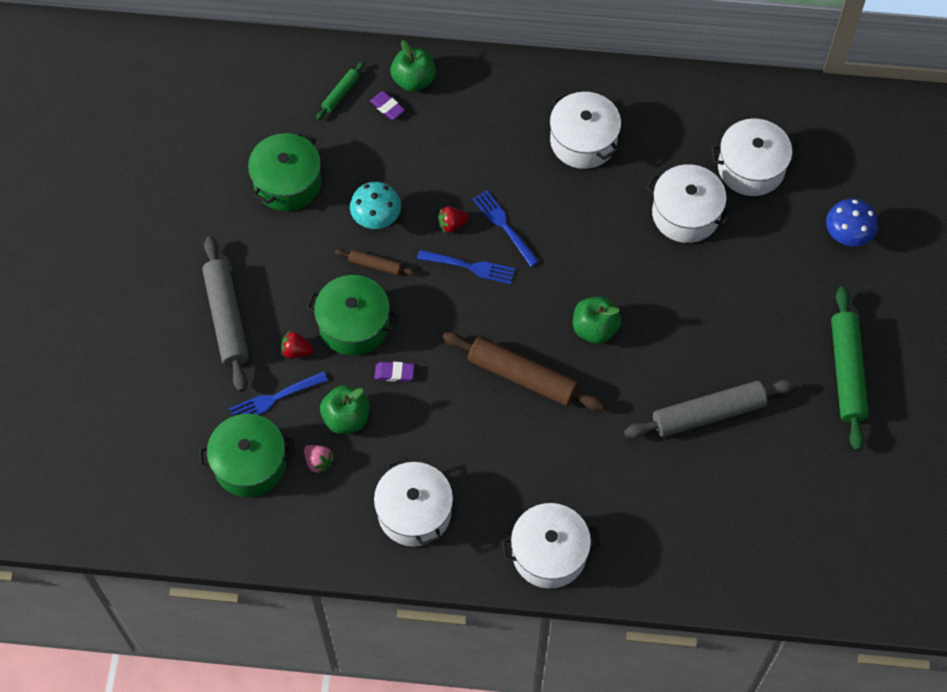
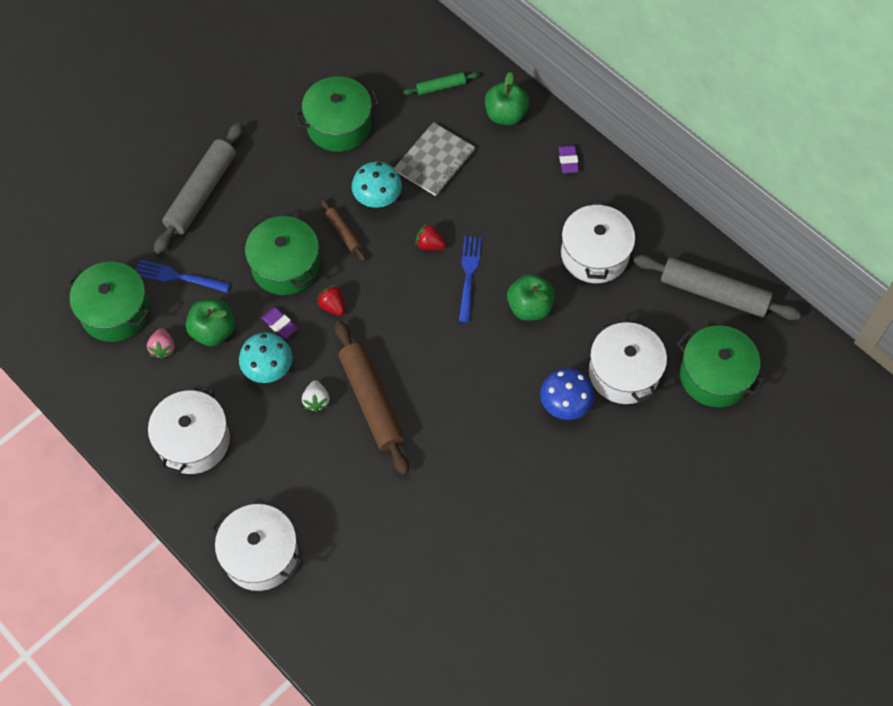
camera: 40 degrees right, 0 degrees up
(296, 351) = (226, 254): red strawberry -> red strawberry (332, 306)
(387, 107) = (466, 121): purple eraser -> purple eraser (568, 161)
(392, 156) = (434, 161): none -> grey notebook
(419, 414) = (268, 369): none -> turquoise mushroom
(469, 267) = (412, 286): blue fork -> none
(480, 408) = (316, 400): none -> white strawberry
(594, 329) = (463, 408): green apple -> green apple (529, 307)
(708, 414) = (489, 546): grey rolling pin -> grey rolling pin (713, 293)
(751, 168) = (715, 375): white pot -> green pot
(846, 236) = (745, 492): blue mushroom -> blue mushroom (565, 405)
(846, 372) = (637, 605): green rolling pin -> none

